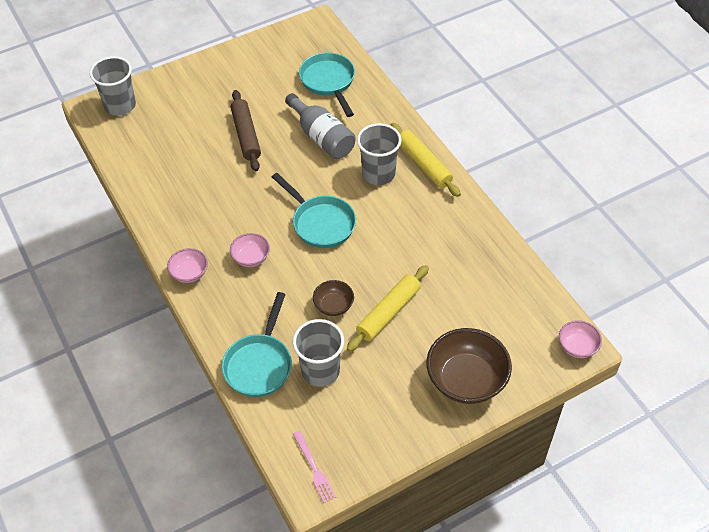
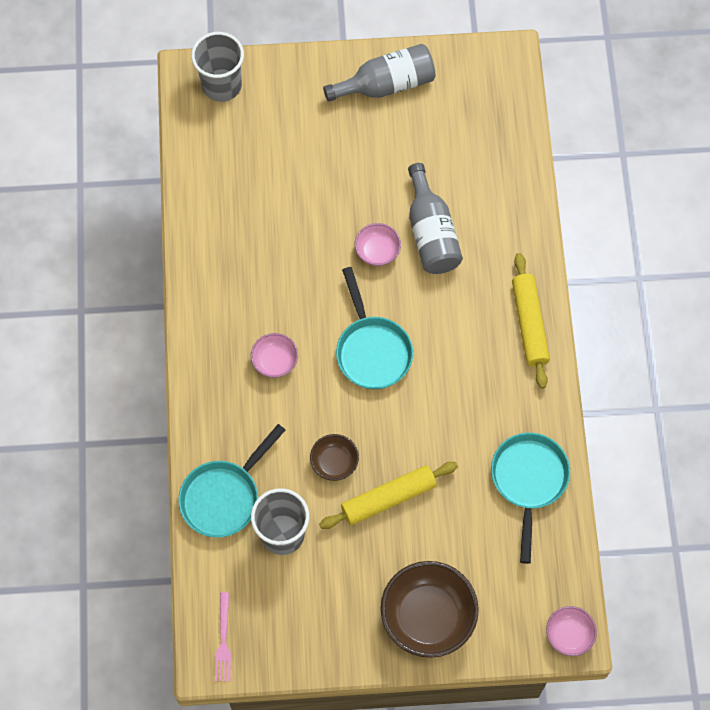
camera: 25 degrees right, 15 degrees up
(189, 273) = (201, 351): pink bowl -> pink bowl (377, 251)
(241, 65) = (386, 84): none -> grey bottle
(246, 135) = (345, 191): brown rolling pin -> none
(329, 82) = (478, 155): turquoise pan -> turquoise pan (528, 481)
(378, 174) = (470, 313): grey cup -> none

